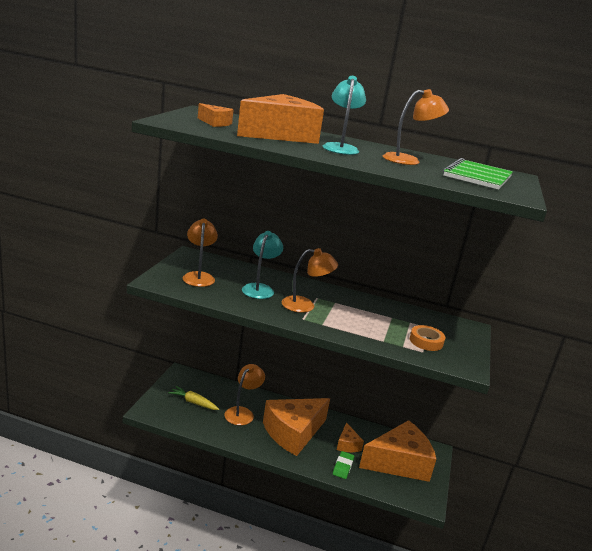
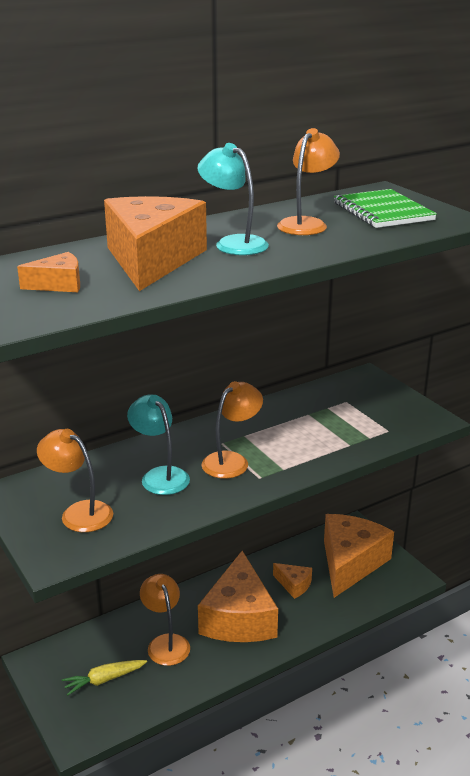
camera: 45 degrees left, 5 degrees up
(343, 467) = (323, 609): green eraser -> none
(426, 341) = (371, 418): orange tape -> none

